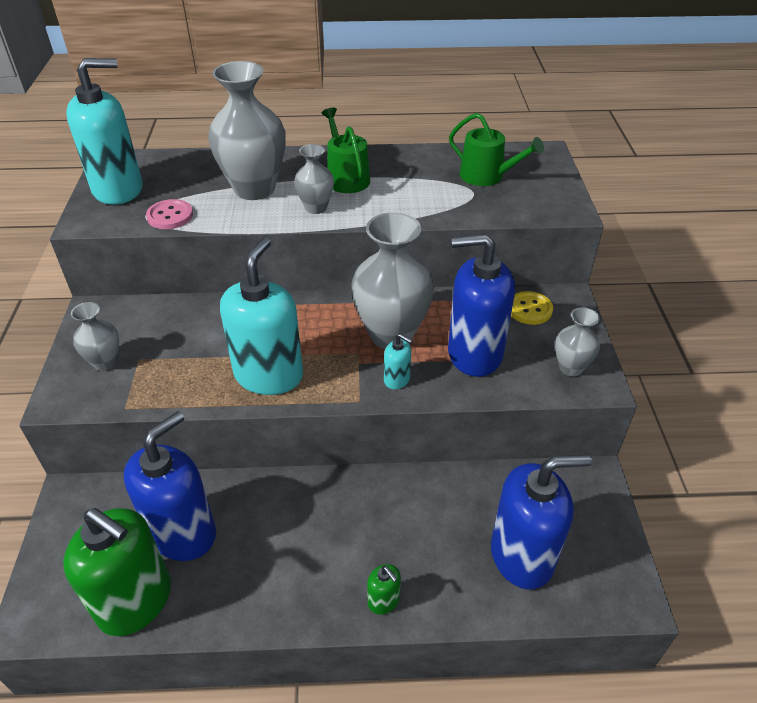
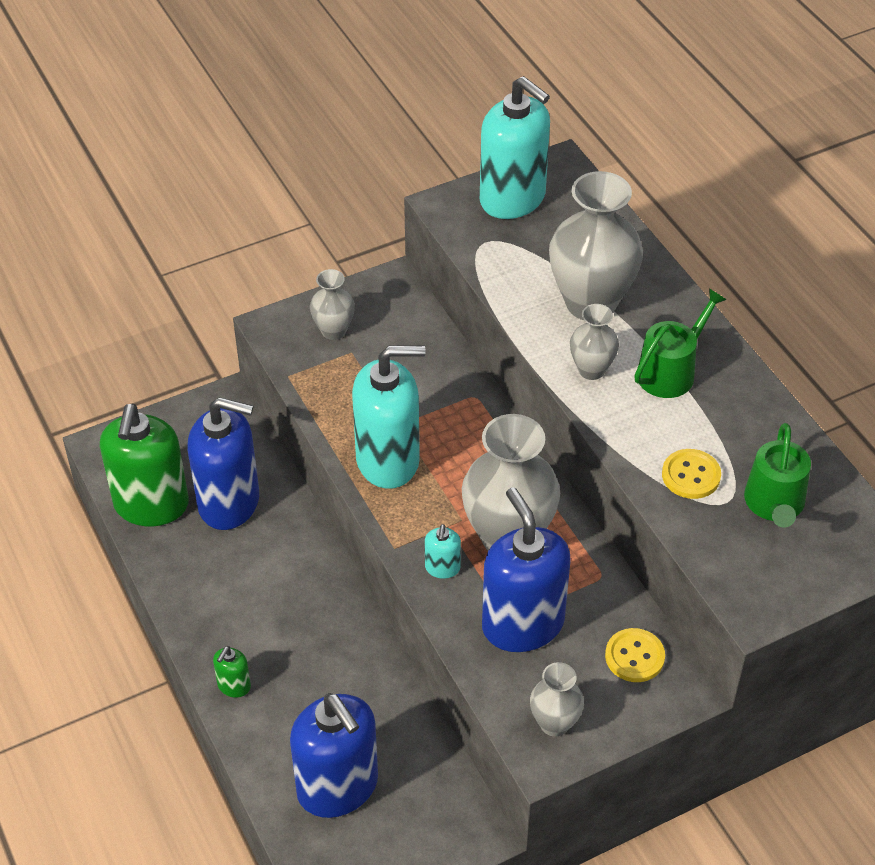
camera: 65 degrees right, 5 degrees up
(170, 216) = (495, 261): pink button -> none
(442, 198) = (691, 475): none -> yellow button

